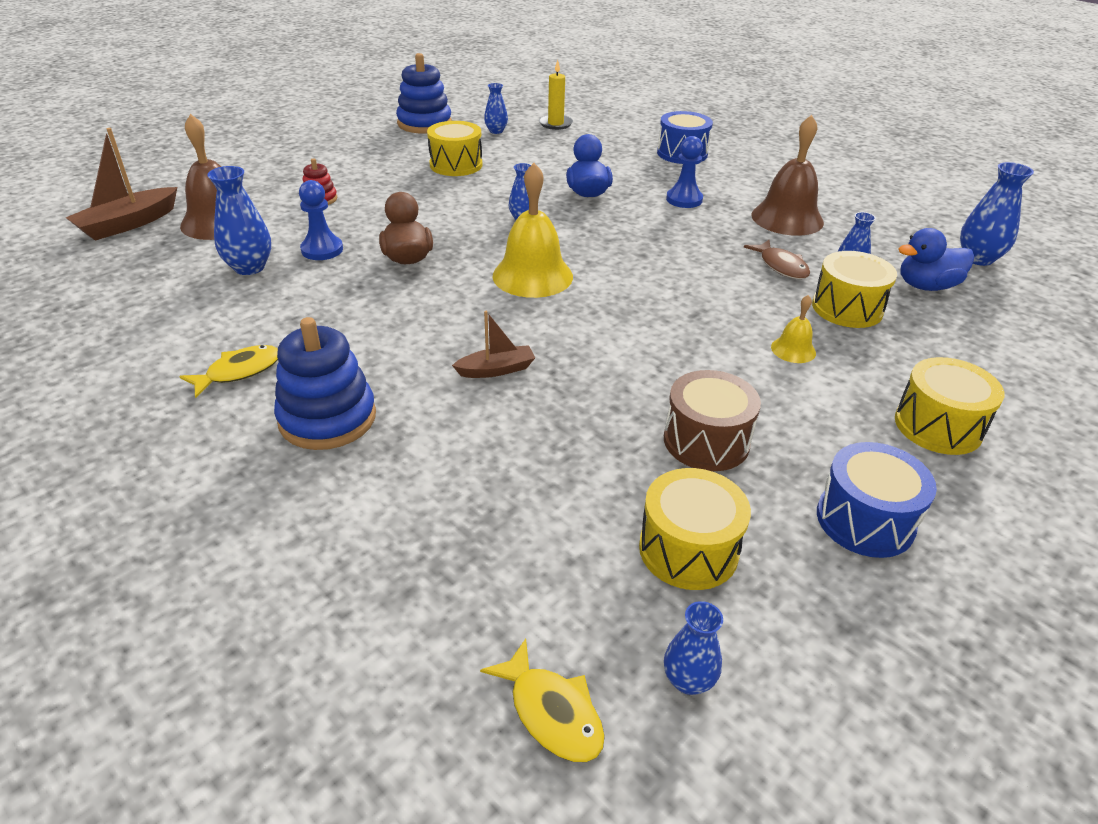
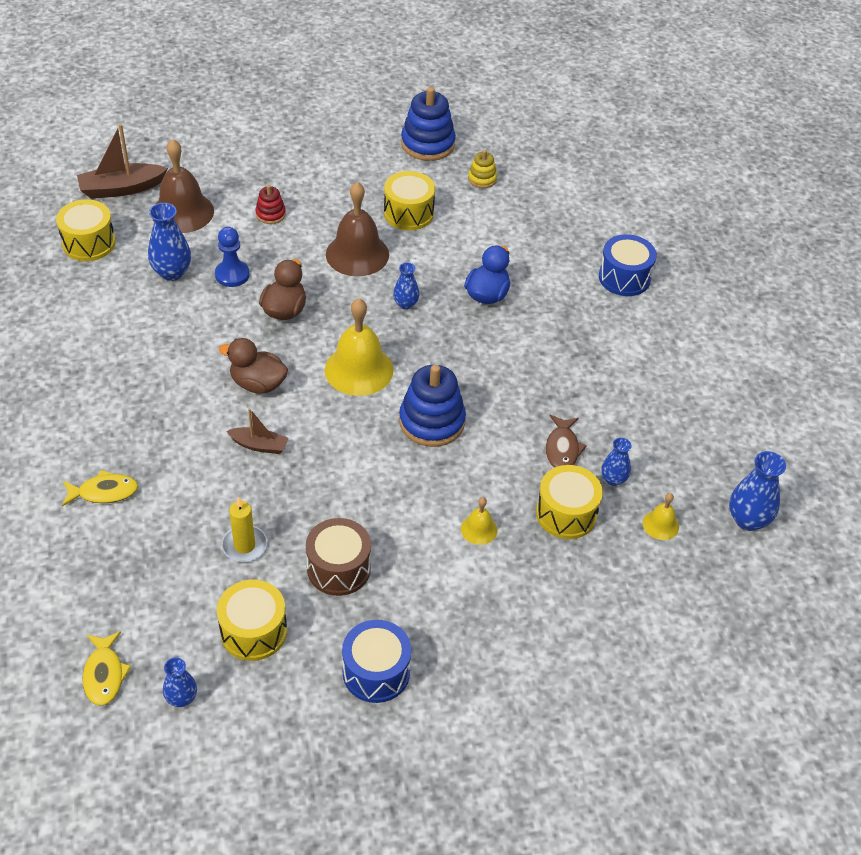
camera: 30 degrees right, 10 degrees up
(239, 372) = (105, 370): yellow fish -> yellow fish (104, 492)
(327, 418) = (130, 434): blue stacking toy -> blue stacking toy (432, 422)
(439, 321) = (258, 384): none -> brown duck
(496, 131) = (482, 179): blue vase -> yellow stacking toy
(555, 124) = (546, 189): yellow candle -> yellow candle (244, 545)
(684, 199) = (563, 338): blue pawn -> none
(787, 218) = (630, 399): brown bell -> brown bell (357, 254)
(926, 286) = (660, 525): blue duck -> yellow bell
(938, 426) = (506, 640): yellow drum -> yellow drum (89, 243)

